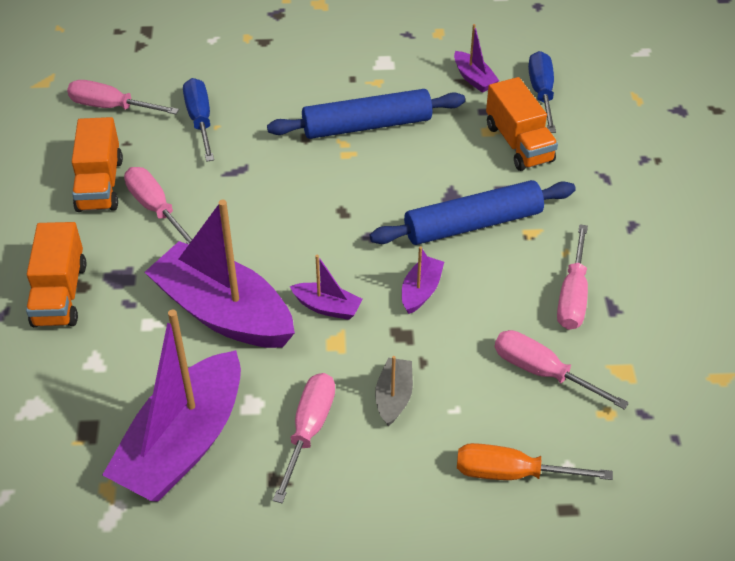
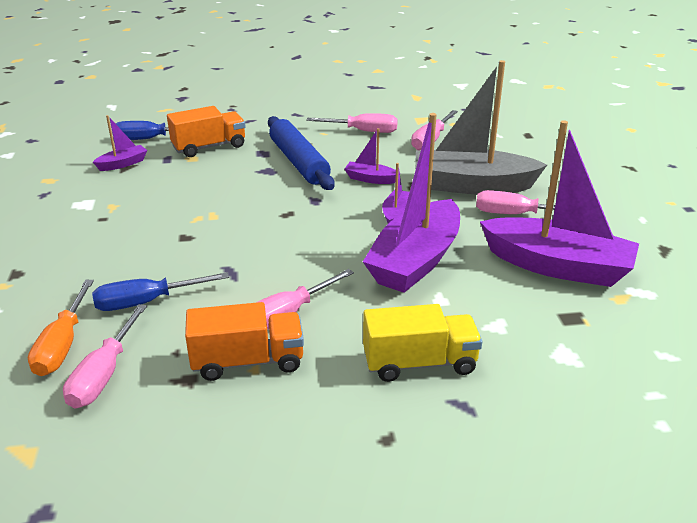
camera: 95 degrees left, 15 degrees down
(60, 294) = (419, 363): orange truck -> yellow truck
(367, 125) = (175, 208): blue rolling pin -> none
(394, 397) = (472, 185): grey boat -> grey boat, size x2.27
(511, 473) = (512, 149): orange screwdriver -> orange screwdriver (62, 346)

